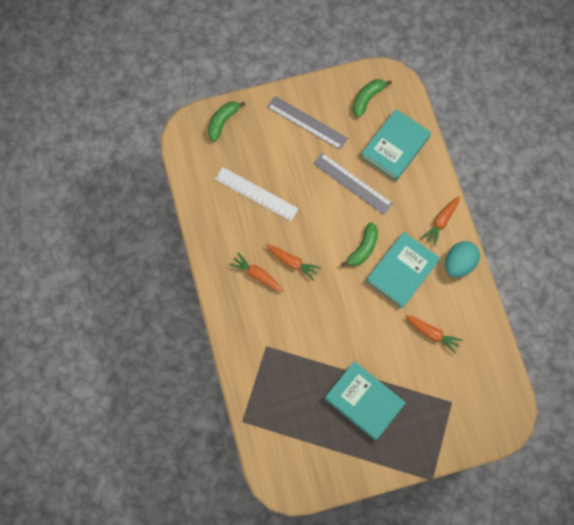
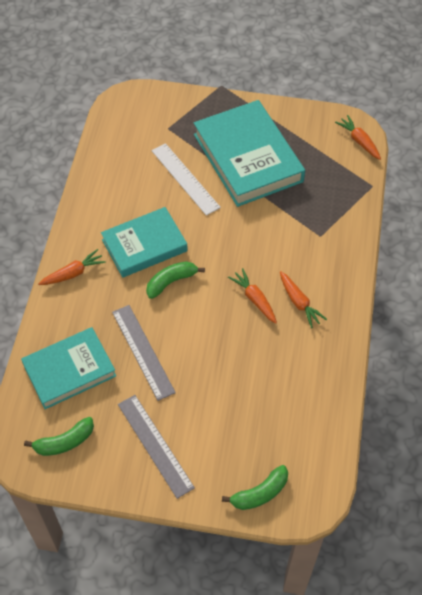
camera: 155 degrees left, 15 degrees down
(256, 194) = (259, 387): white ruler -> white ruler (185, 178)
(364, 401) = (247, 158): turquoise book -> turquoise book, size x1.52
(432, 334) = (150, 183): orange carrot -> orange carrot (359, 141)
(459, 263) = (83, 229): turquoise egg -> none

